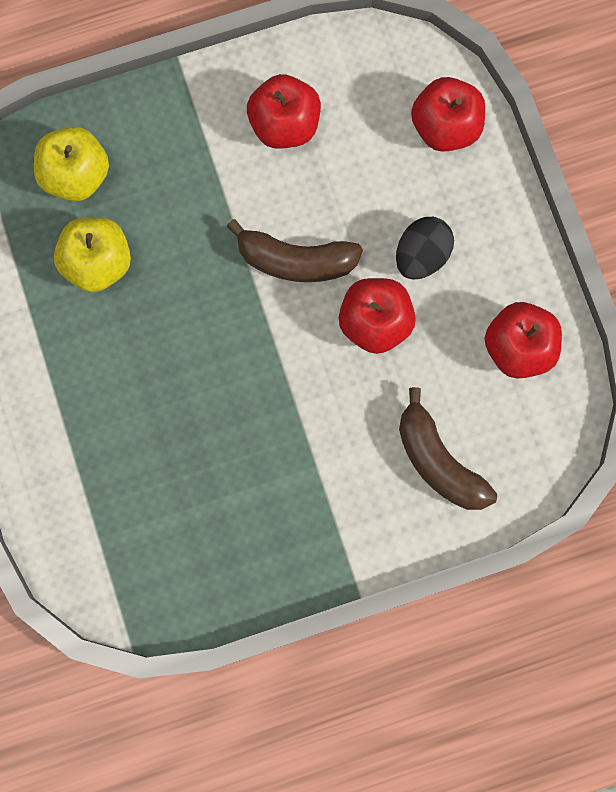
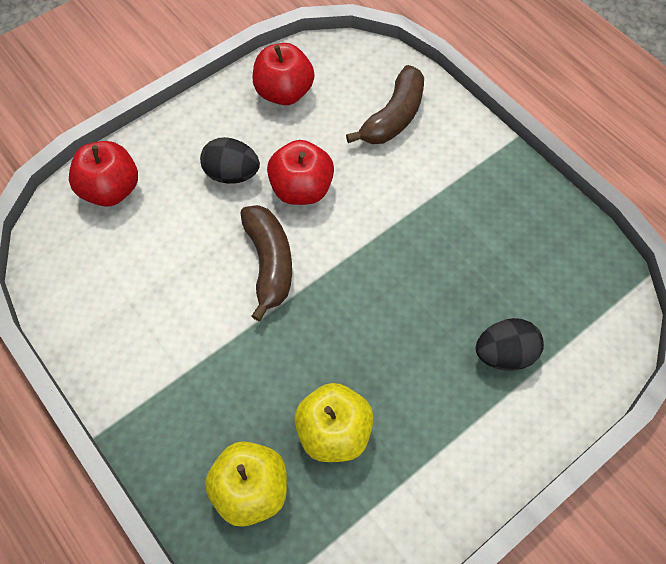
camera: 110 degrees left, 15 degrees down
(108, 453) = (504, 353): none -> black egg
(284, 125) = (142, 314): red apple -> none

